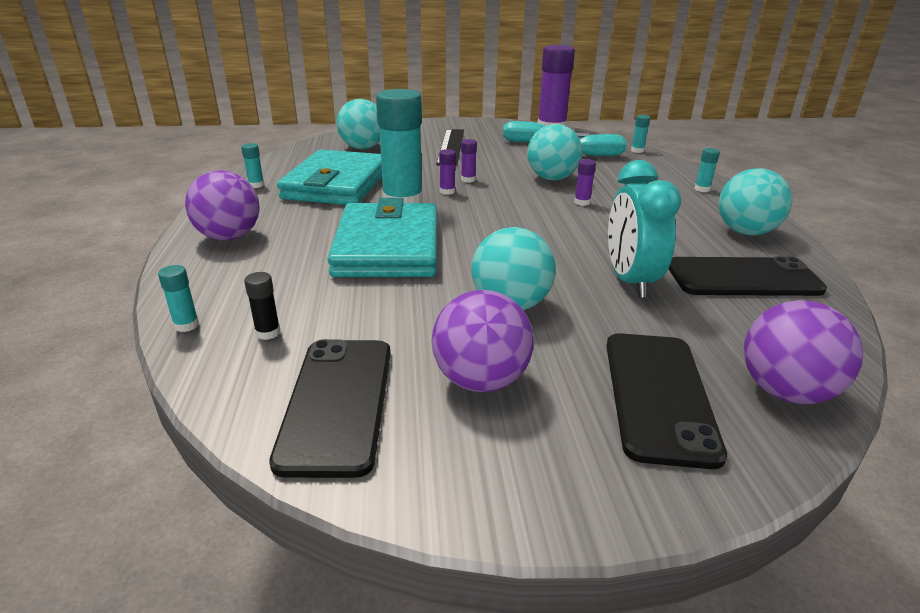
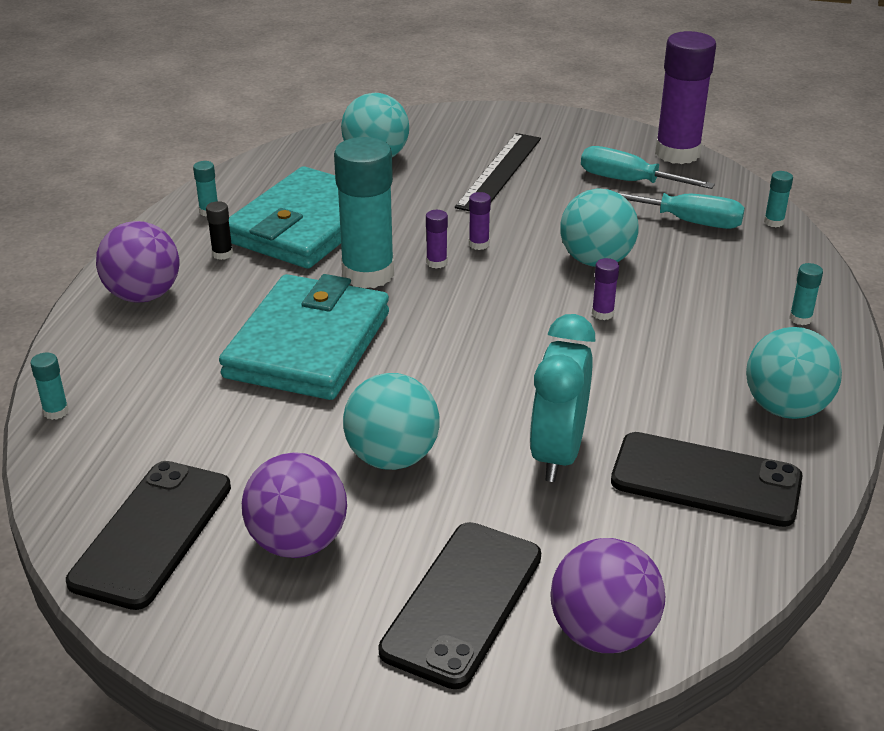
camera: 20 degrees right, 5 degrees up
(268, 333) = (127, 438): black glue stick -> black glue stick (222, 254)

